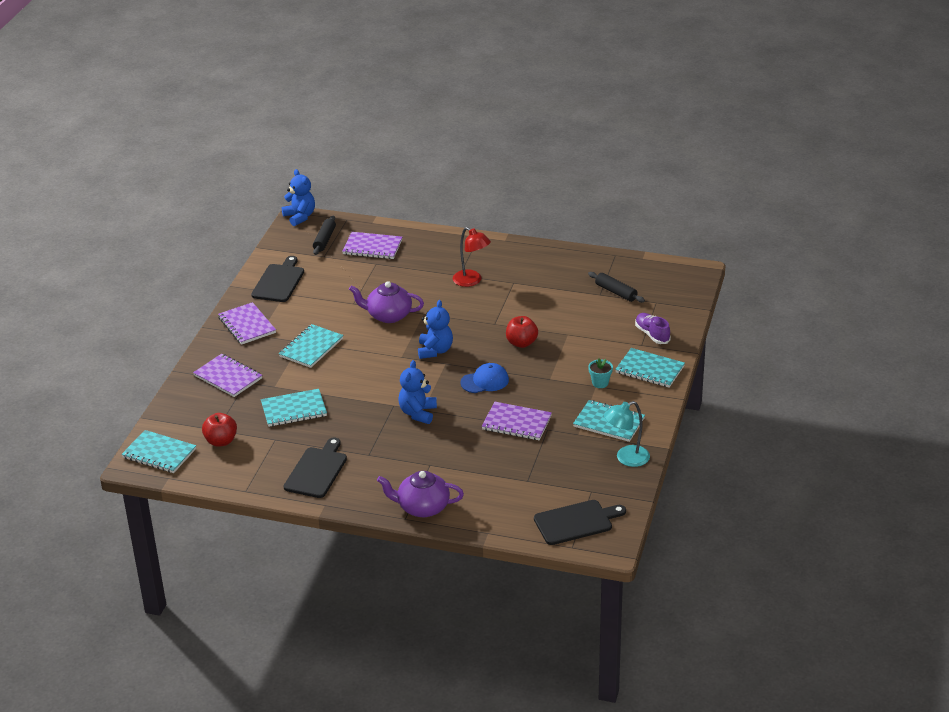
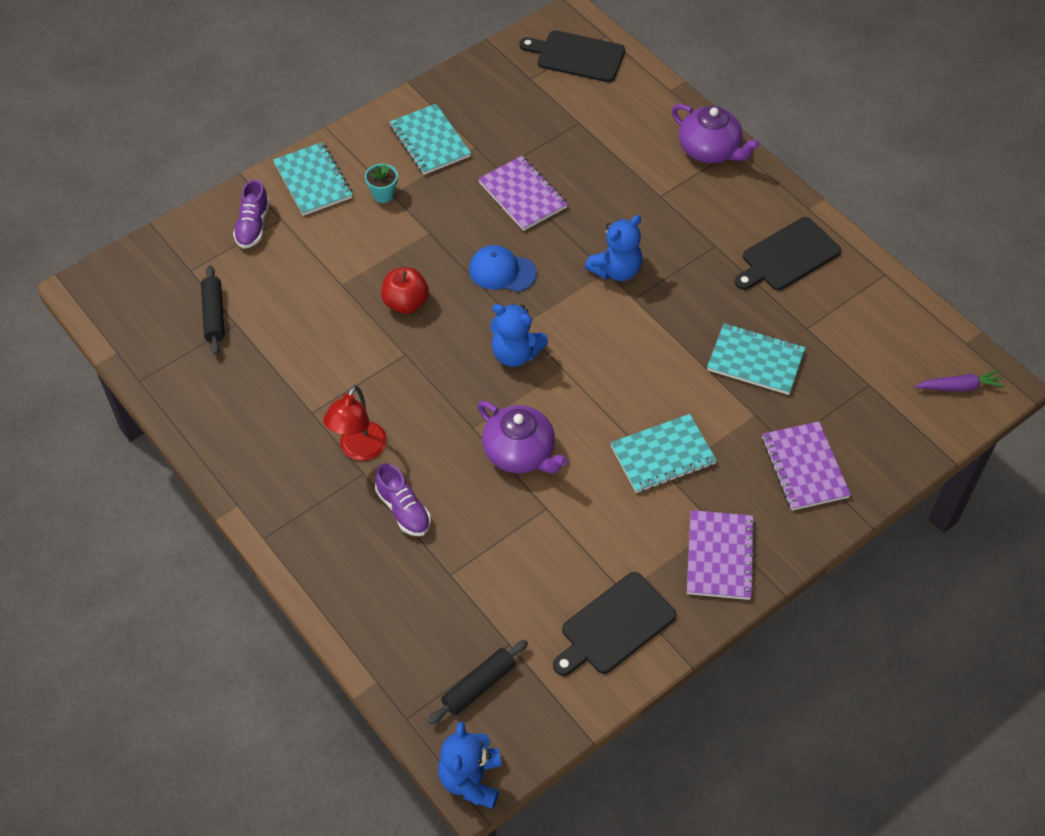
camera: 145 degrees left, 20 degrees up
(159, 453) = (959, 387): turquoise notebook -> purple carrot
(221, 441) = (873, 362): red apple -> none
(372, 247) = (425, 617): purple notebook -> none
(424, 272) = (403, 509): none -> purple shoe
(435, 351) = (515, 353): blue teddy bear -> blue teddy bear turned 105 degrees counterclockwise
(471, 281) = (359, 450): red lamp -> red lamp turned 150 degrees counterclockwise
(626, 458) = (459, 93): turquoise lamp -> none

